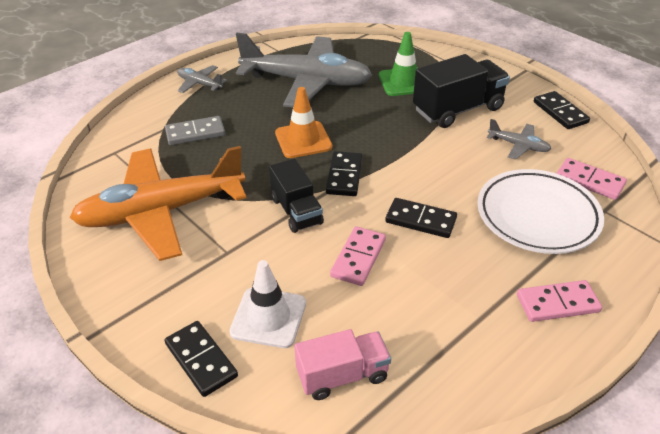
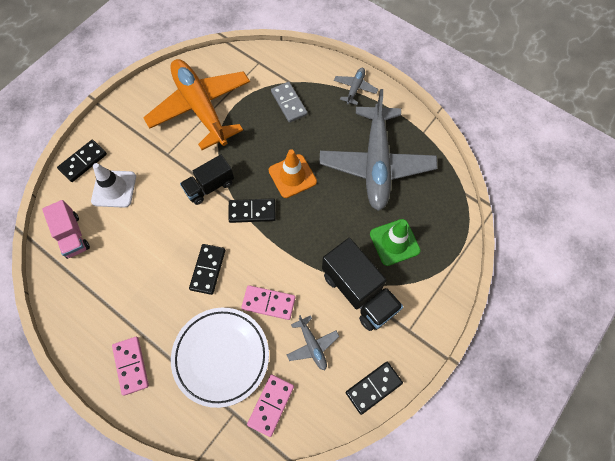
camera: 80 degrees right, 25 degrees up
(358, 258) = (166, 232): pink domino -> pink domino (268, 303)
(518, 146) = (312, 345): grey plane -> grey plane turned 45 degrees counterclockwise

